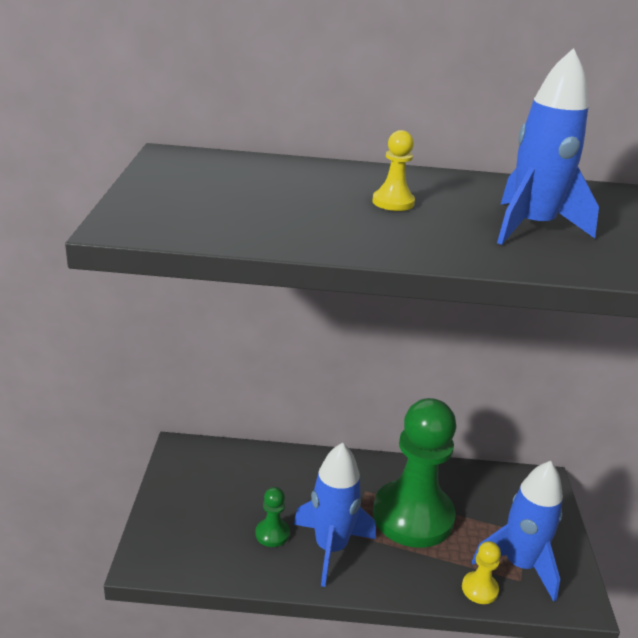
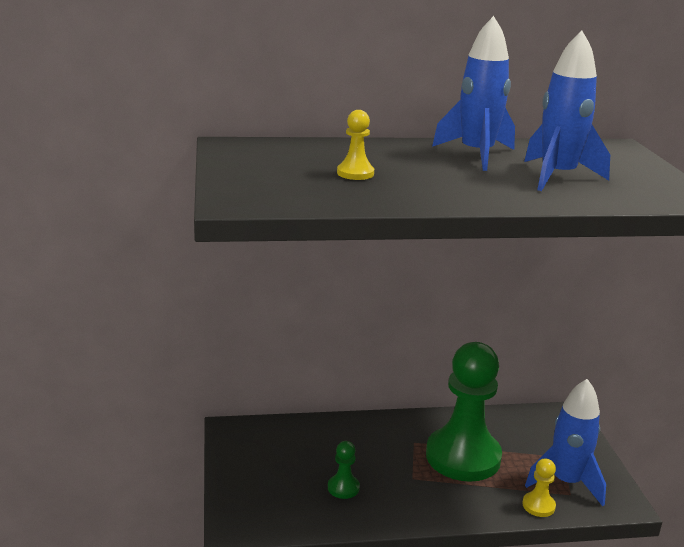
camera: 10 degrees left, 5 degrees down
(330, 548) = (399, 492): blue rocket -> blue rocket (476, 155)
(393, 202) = (439, 167): yellow pawn -> yellow pawn (355, 173)

